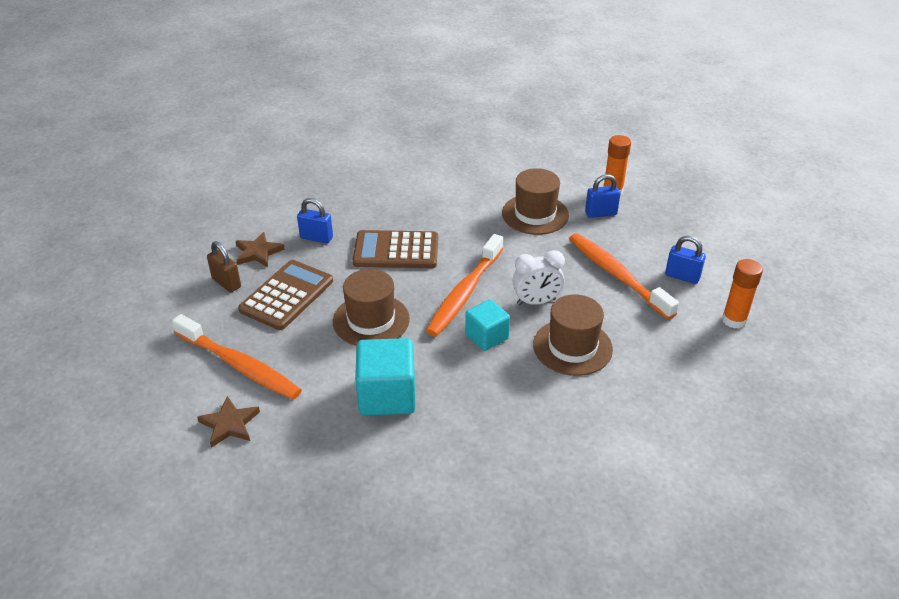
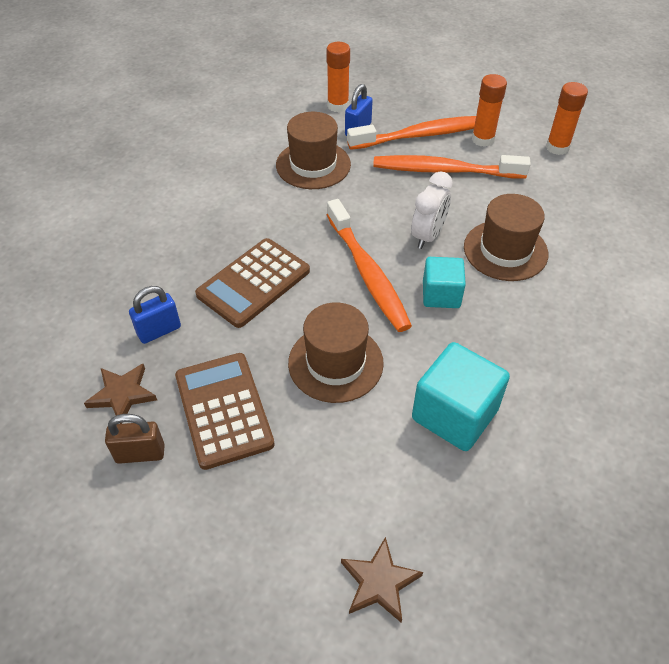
camera: 50 degrees left, 10 degrees up
(239, 365) = (292, 519): orange toothbrush -> orange toothbrush (420, 135)
(682, 276) = (482, 139): blue padlock -> orange glue stick

